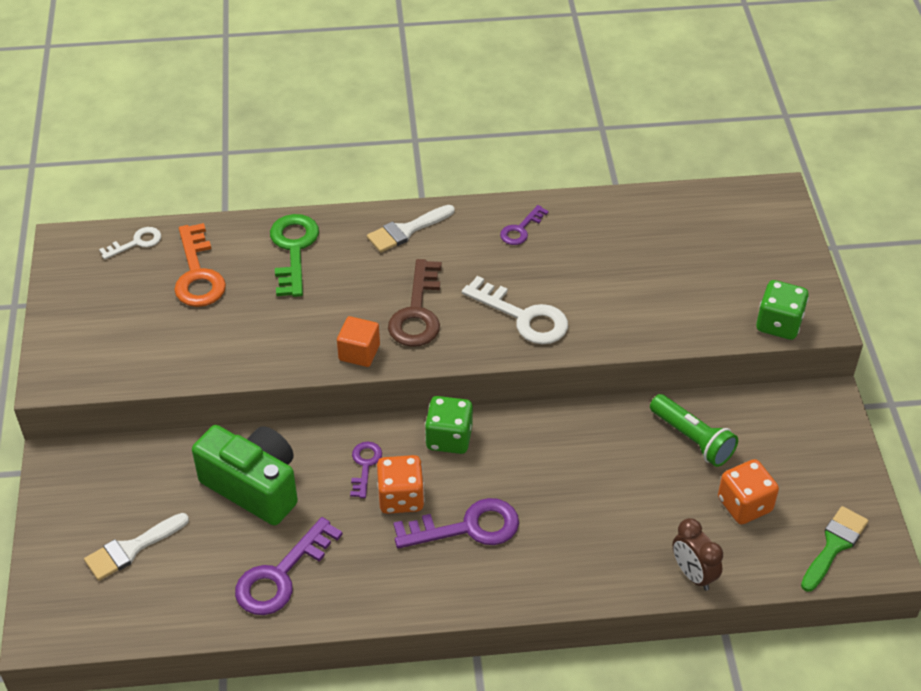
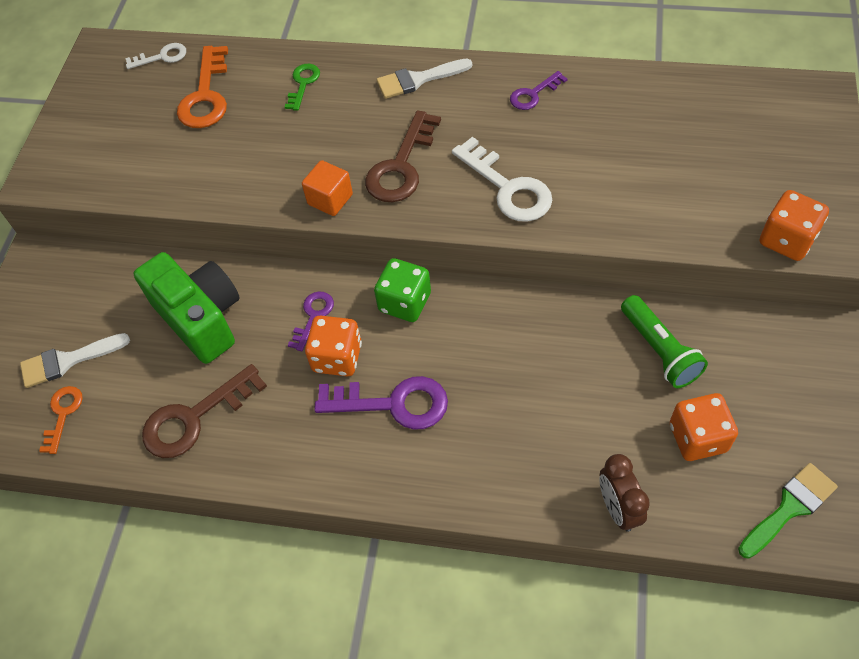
camera: 20 degrees right, 10 degrees up
(146, 597) = (63, 414): none -> orange key
(281, 575) = (194, 418): purple key -> brown key
(293, 249) = (303, 84): green key -> green key, size x0.56
(778, 324) = (786, 240): green dice -> orange dice

